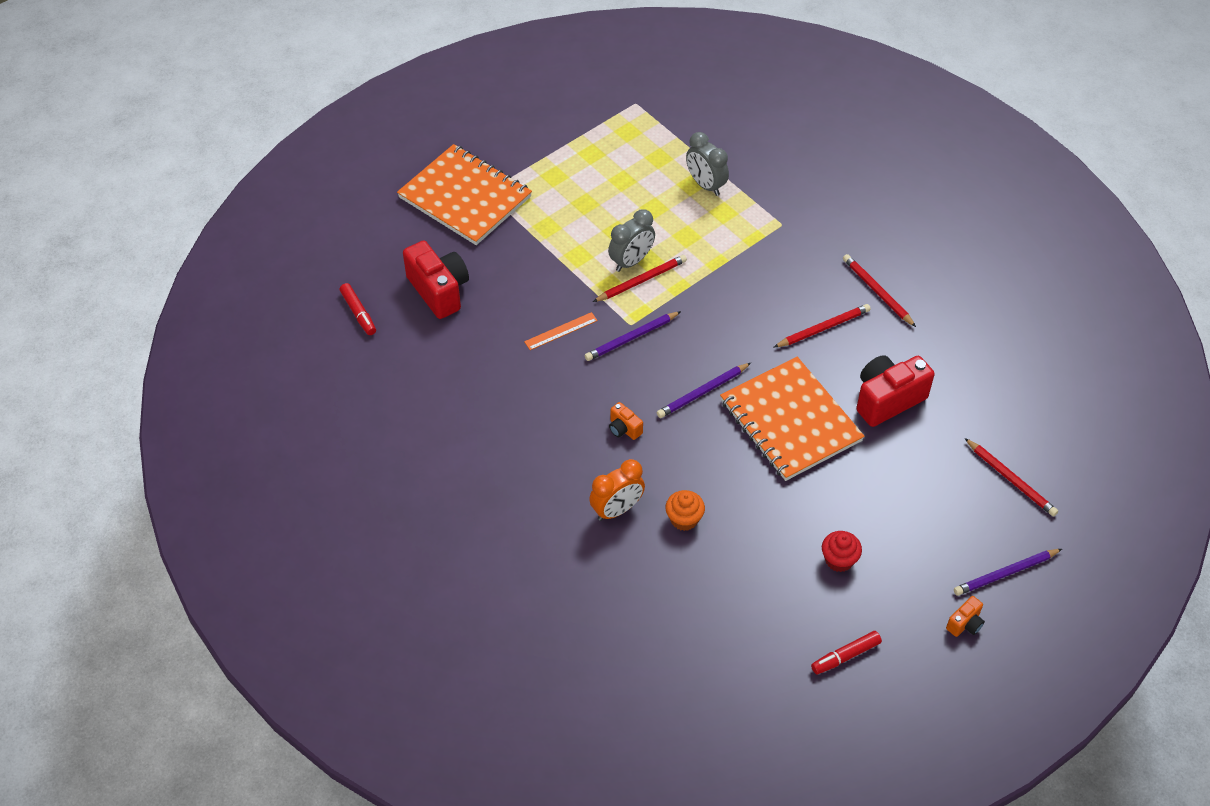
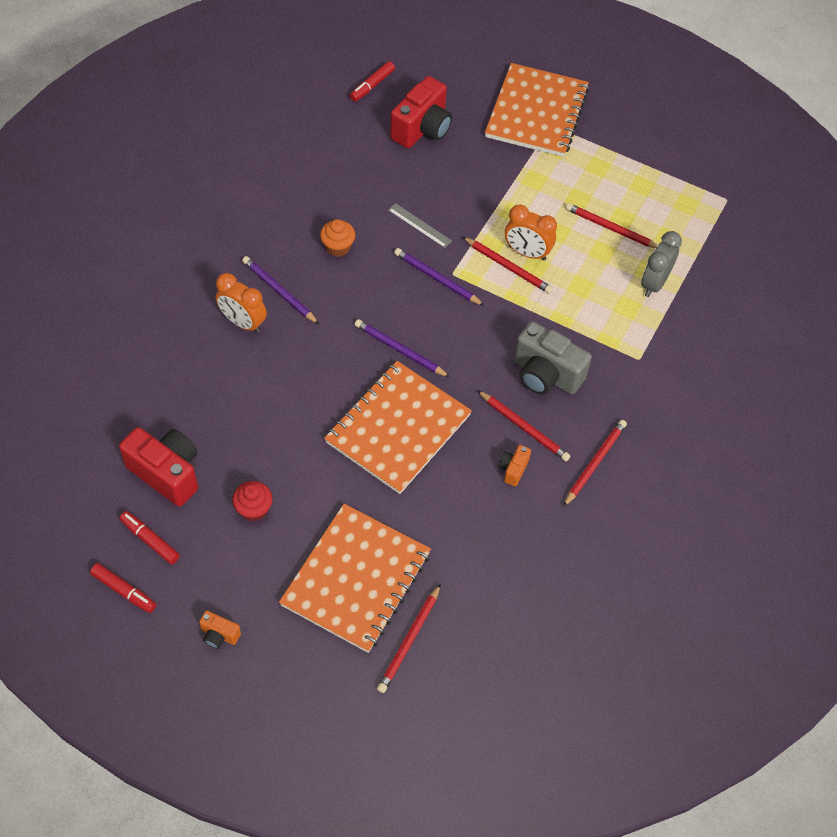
camera: 65 degrees right, 5 degrees up
(561, 331) = (419, 225): orange ruler -> grey ruler
(624, 429) = (332, 303): orange camera -> orange camera (513, 469)
(631, 192) = (611, 229): none -> red pencil
(631, 261) = (527, 253): grey clock -> orange clock
(684, 519) = (252, 375): orange cupcake -> orange cupcake (338, 247)
(773, 294) = (545, 375): none -> grey camera
(887, 400) = (460, 505): red camera -> red camera (167, 473)
(894, 692) = (124, 590): none -> red marker
(939, 500) = (356, 579): none -> orange notebook
(1005, 573) = (292, 660): purple pencil -> purple pencil (279, 292)

